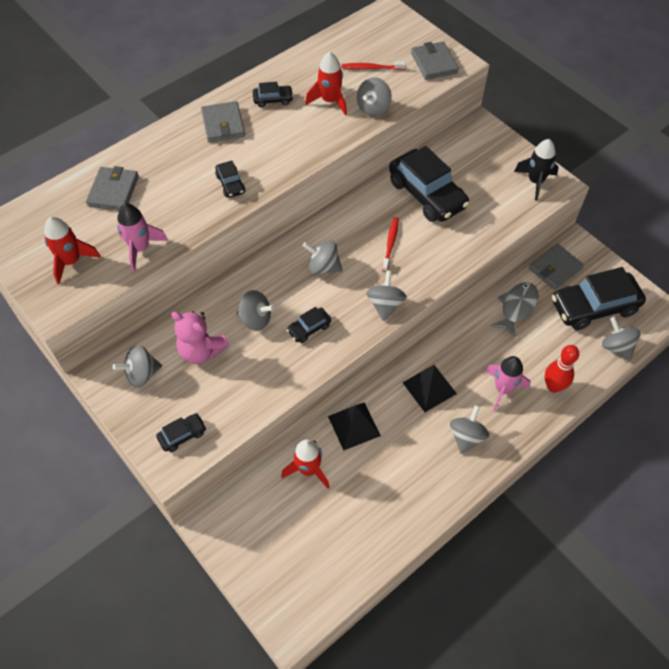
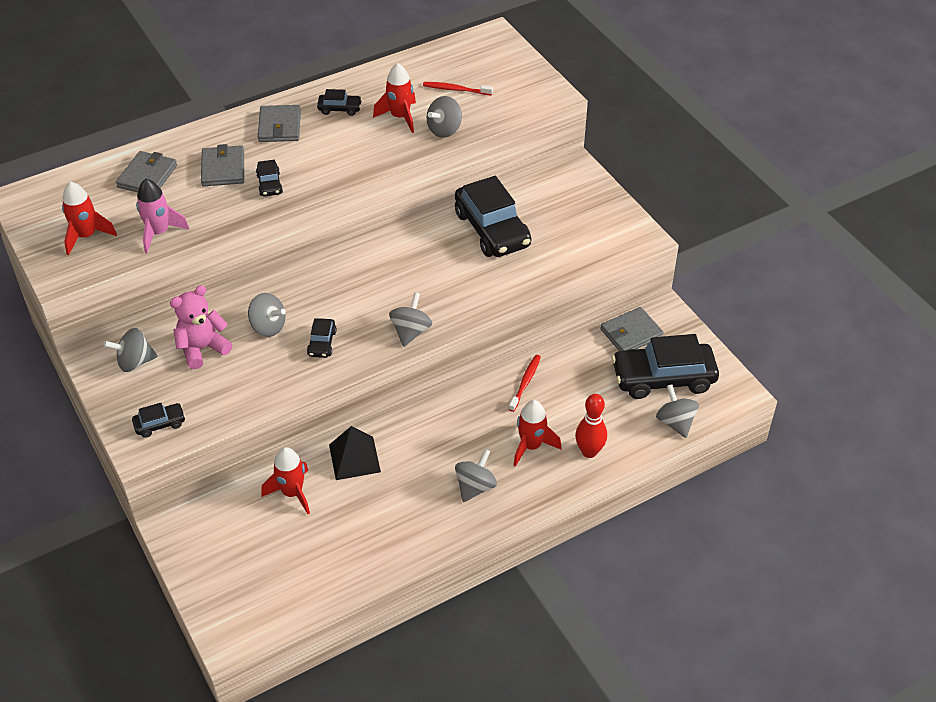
camera: 10 degrees right, 10 degrees down
(201, 351) = (202, 348): pink teddy bear -> pink teddy bear turned 105 degrees clockwise
(309, 328) = (322, 343): black car -> black car turned 60 degrees counterclockwise
(323, 267) = (355, 286): grey spinning top -> none
(390, 243) = (436, 273): red toothbrush -> red toothbrush (525, 382)
(429, 388) = (449, 433): black pyramid -> none
(434, 63) = (526, 92): grey wallet -> grey wallet (223, 169)
(503, 389) = (531, 446): pink rocket -> red rocket
(517, 307) = (574, 367): grey fish -> none
(535, 182) = (618, 232): black rocket -> none

